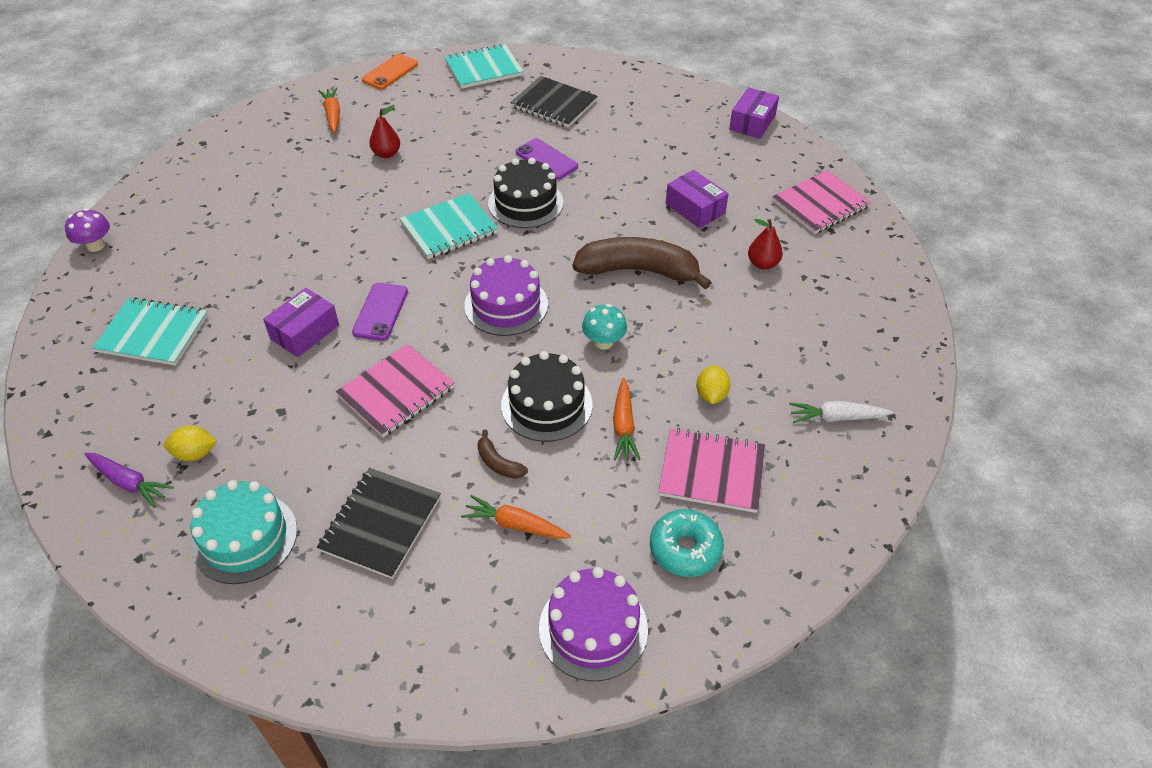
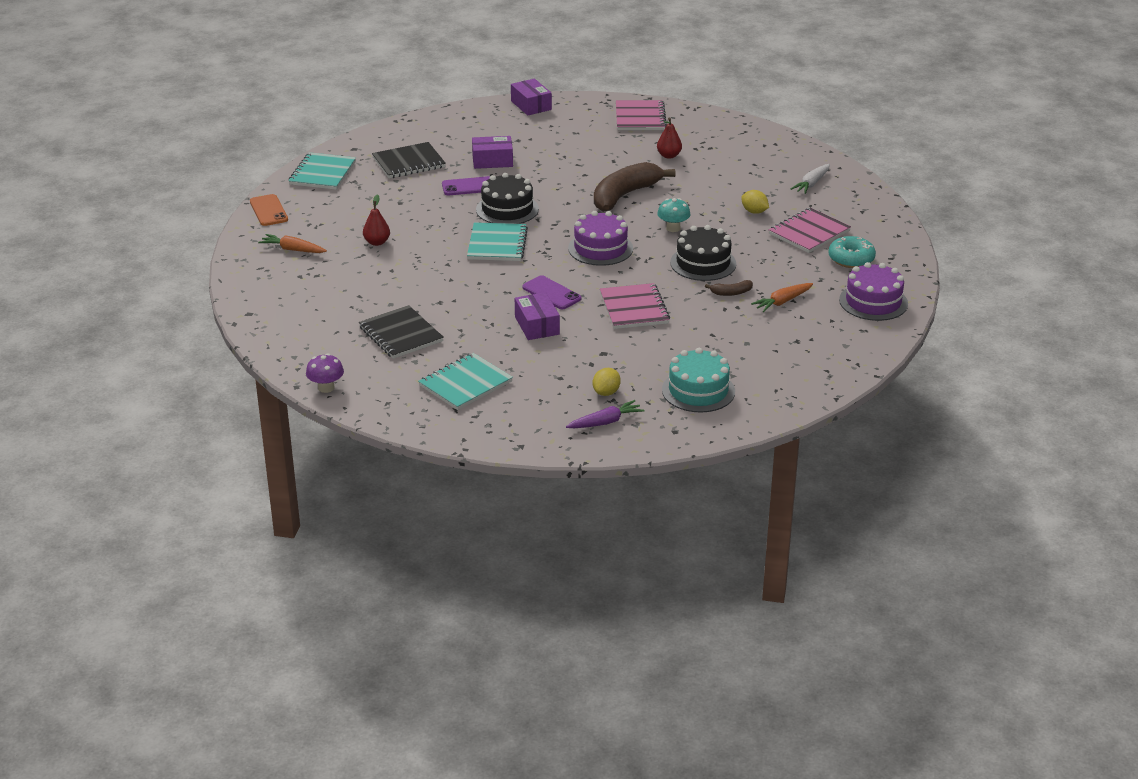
camera: 55 degrees left, 15 degrees down
(381, 524) = (736, 343): black notebook -> black notebook (401, 334)
(623, 426) = (747, 245): orange carrot -> none
(695, 208) = (591, 156): purple box -> purple box (492, 161)

